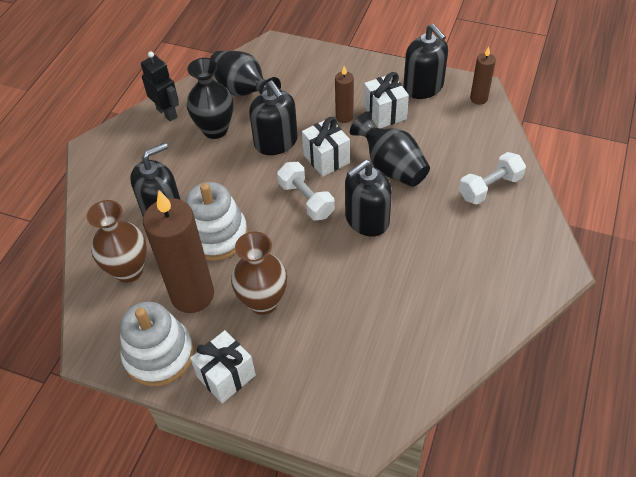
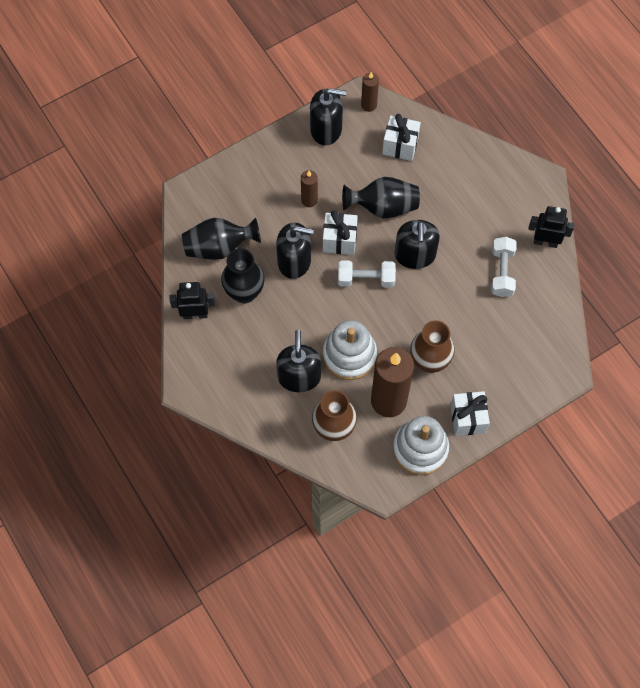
camera: 55 degrees left, 15 degrees up
(385, 113) = (329, 172): white gift -> white gift (400, 146)
(490, 187) = (451, 163): white dumbbell -> white dumbbell (502, 272)
(493, 316) = (545, 242): none -> black robot

